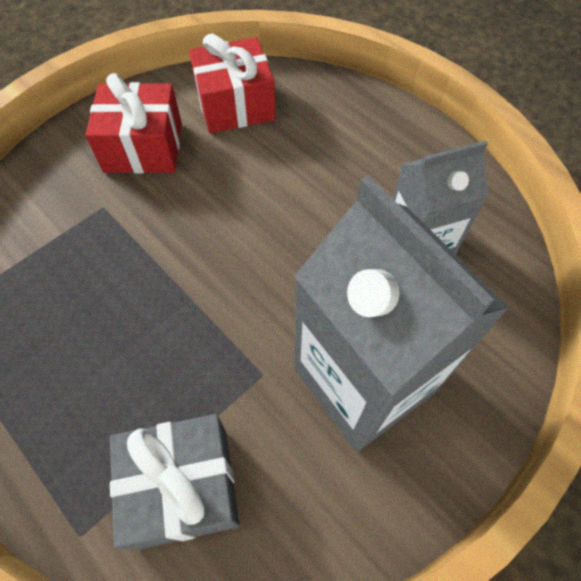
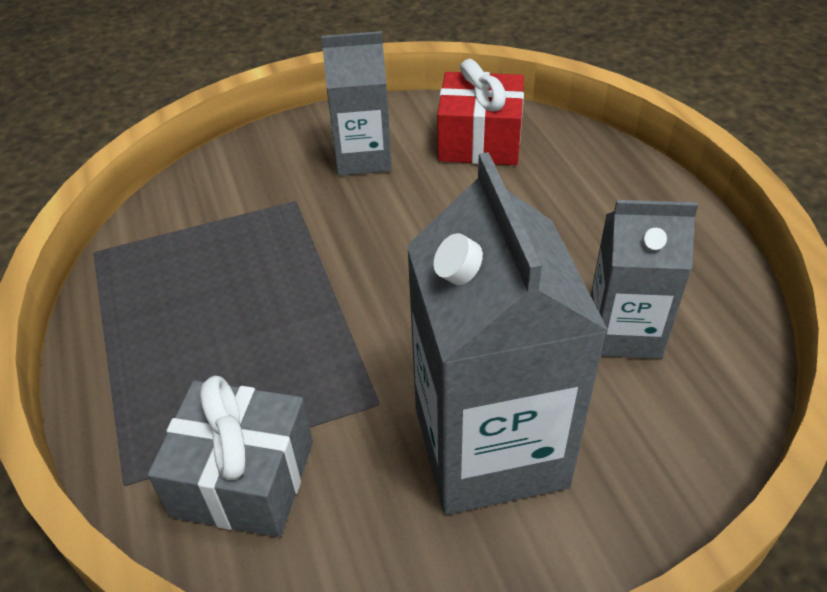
camera: 25 degrees right, 15 degrees down
(143, 147) = (363, 157): red gift -> grey carton

